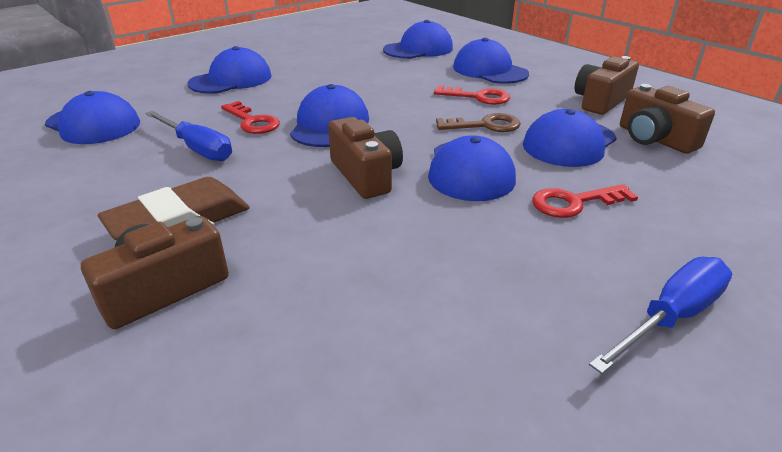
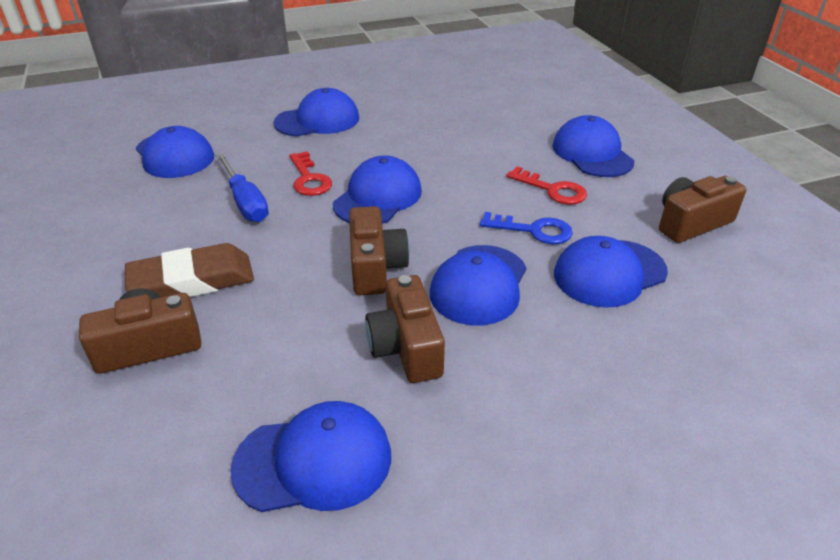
camera: 20 degrees right, 5 degrees up
(418, 49) = (532, 108): blue cap -> blue cap (314, 461)
(485, 125) = (533, 230): brown key -> blue key
(574, 203) = (557, 350): red key -> none
(654, 139) = (714, 289): brown camera -> brown camera (406, 347)
(671, 317) = (555, 503): blue screwdriver -> none

